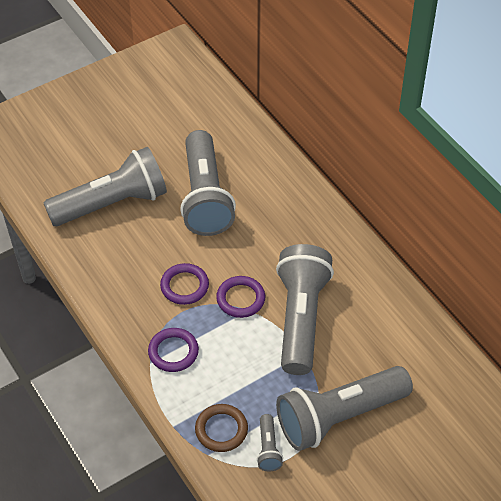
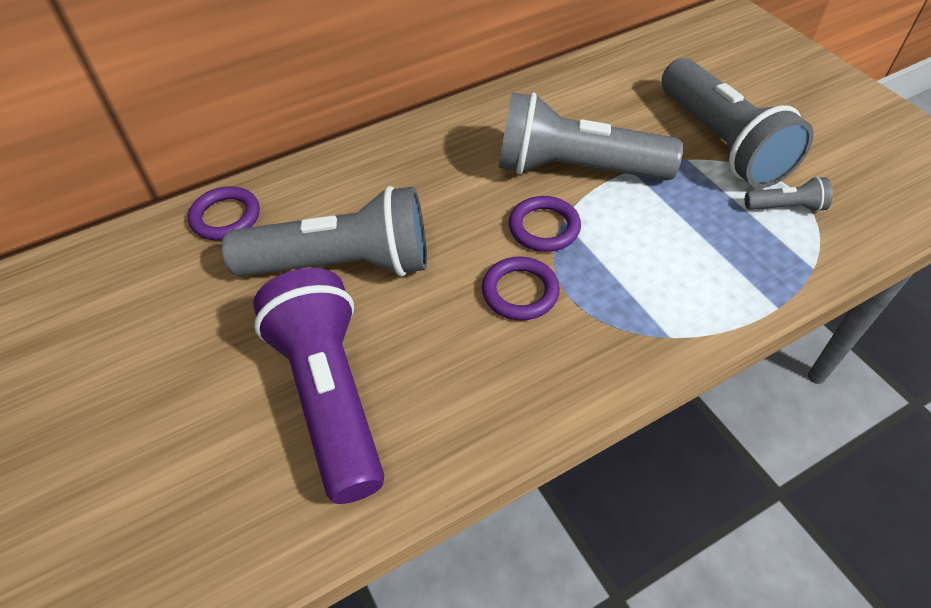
camera: 85 degrees left, 0 degrees up
(112, 204) = (330, 396): grey flashlight -> purple flashlight
(173, 352) = (646, 306): purple ring -> purple ring (226, 217)
(221, 430) = (770, 253): brown ring -> none

